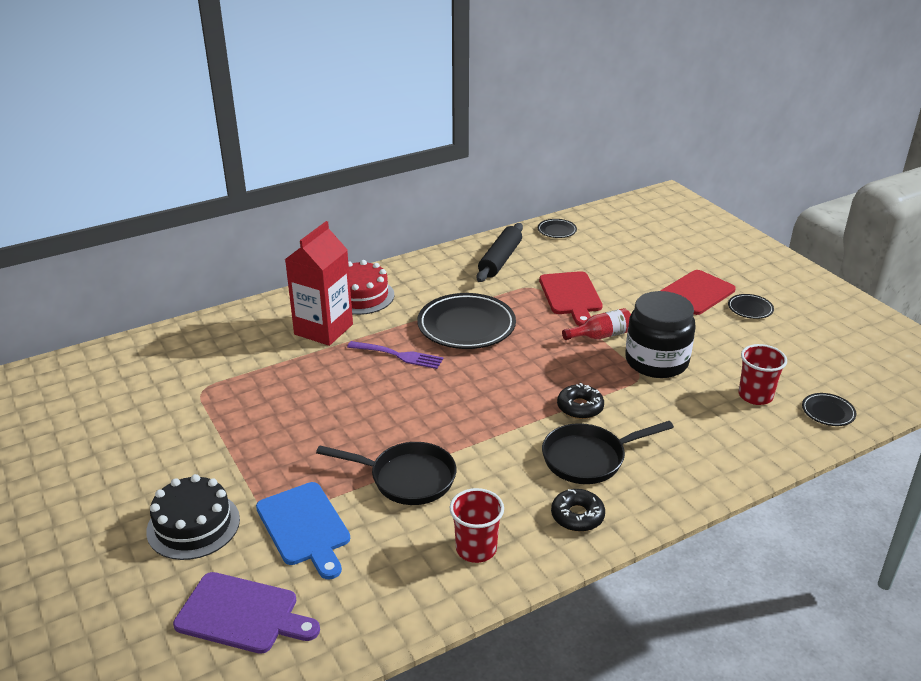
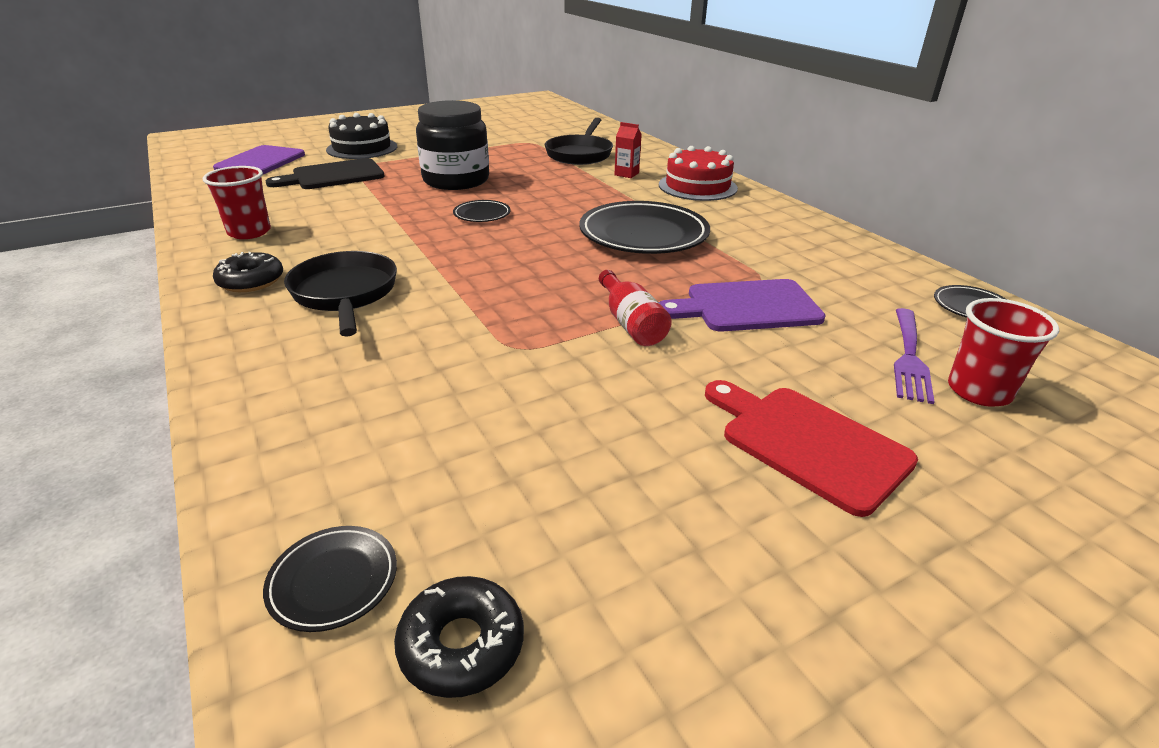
camera: 90 degrees right, 0 degrees up
(305, 527) = (333, 176): blue cutting board -> black cutting board
(323, 329) = (626, 174): red carton -> red carton, size x0.41
(399, 355) = (578, 203): purple fork -> purple fork (909, 357)
(407, 478) = (370, 207): black pan -> black pan (580, 154)
(500, 260) = (831, 259): black rolling pin -> none
(571, 296) = (746, 307): red cutting board -> purple cutting board
(580, 407) = (452, 295): black donut -> black donut (461, 645)
(656, 361) = (556, 368): black jar -> black jar (456, 180)
(750, 309) = (775, 529): black plate -> black plate (482, 215)
(755, 396) = (428, 470): red cup -> red cup (979, 391)

